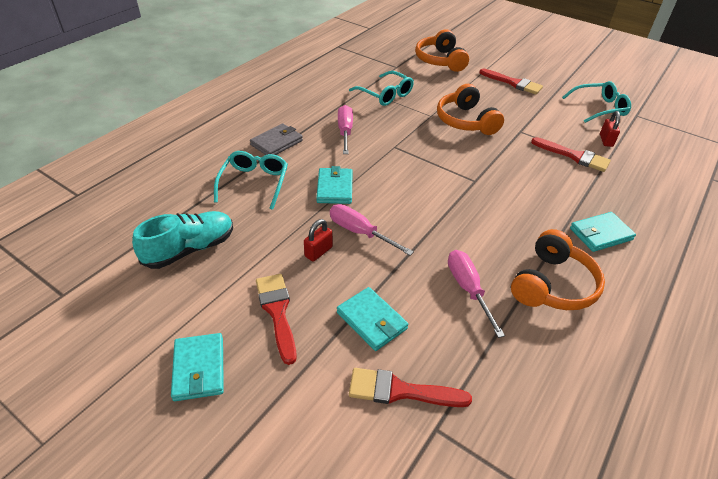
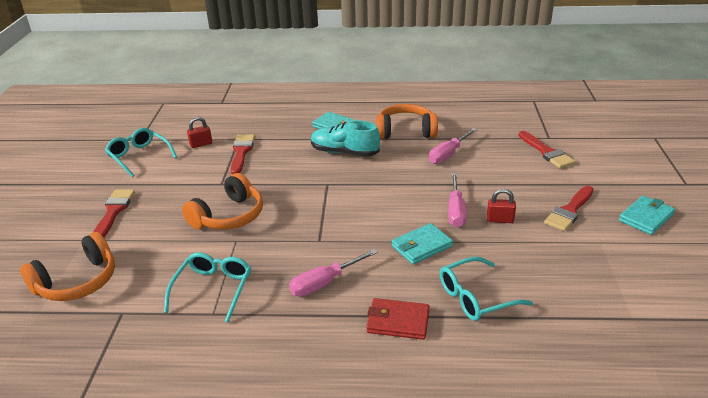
camera: 120 degrees left, 10 degrees down
(190, 249) = (591, 283): turquoise shoe -> turquoise shoe (344, 152)
(276, 143) = (398, 321): grey wallet -> red wallet
(372, 321) = (520, 176): turquoise wallet -> none

